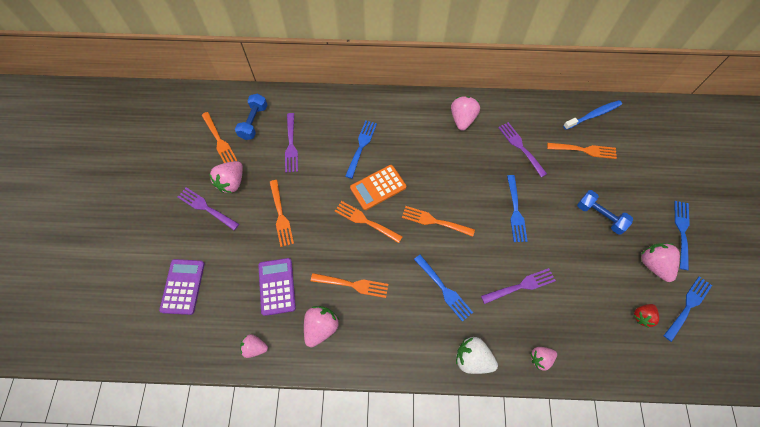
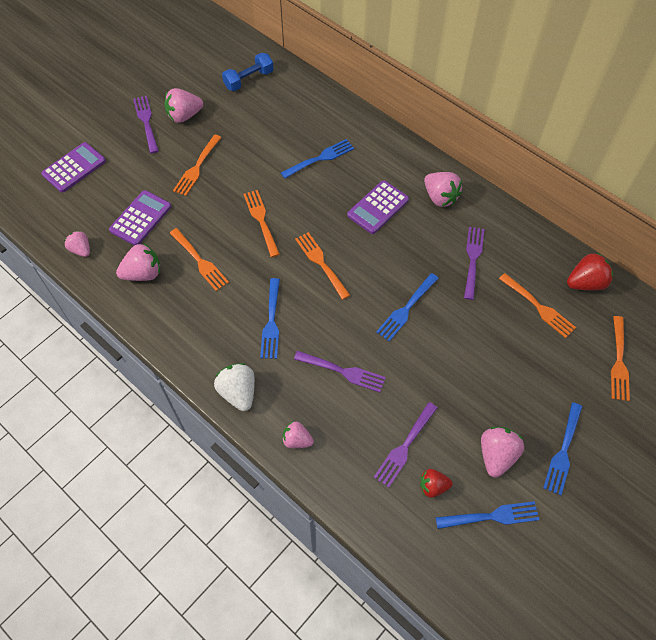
camera: 40 degrees right, 5 degrees down
(219, 141) = (206, 77): orange fork -> orange fork (619, 361)
(291, 145) = (261, 118): purple fork -> purple fork (404, 447)
(378, 187) = (300, 201): orange calculator -> none
(432, 154) = (378, 207): none -> purple calculator
(462, 119) = (440, 197): pink strawberry -> pink strawberry turned 90 degrees clockwise
(593, 115) = (585, 283): blue toothbrush -> red strawberry
(600, 216) = (488, 373): blue dumbbell -> none
(682, 231) = (563, 451): blue fork -> blue fork turned 150 degrees clockwise

